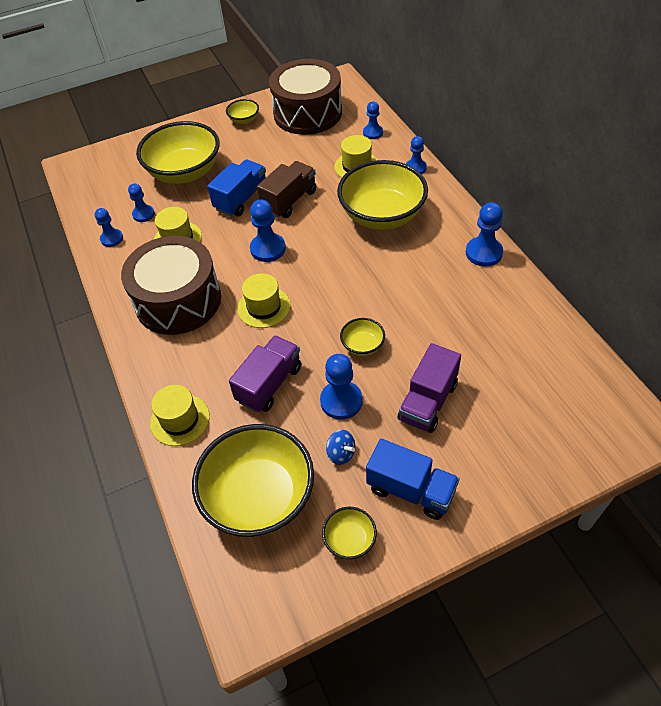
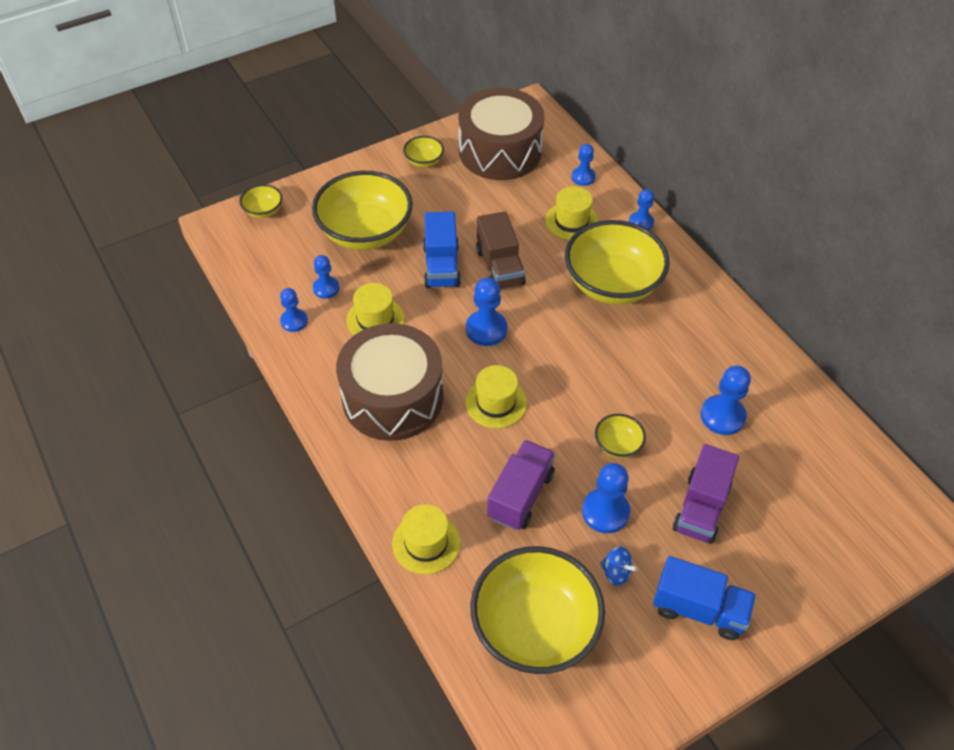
camera: 10 degrees left, 0 degrees up
(241, 199) = (441, 266): blue truck -> blue truck turned 150 degrees clockwise
(289, 201) = (500, 267): brown truck -> brown truck turned 135 degrees clockwise
(350, 540) = (643, 668): yellow bowl -> yellow bowl (263, 211)
(484, 253) = (735, 328): blue pawn -> blue pawn (722, 416)

